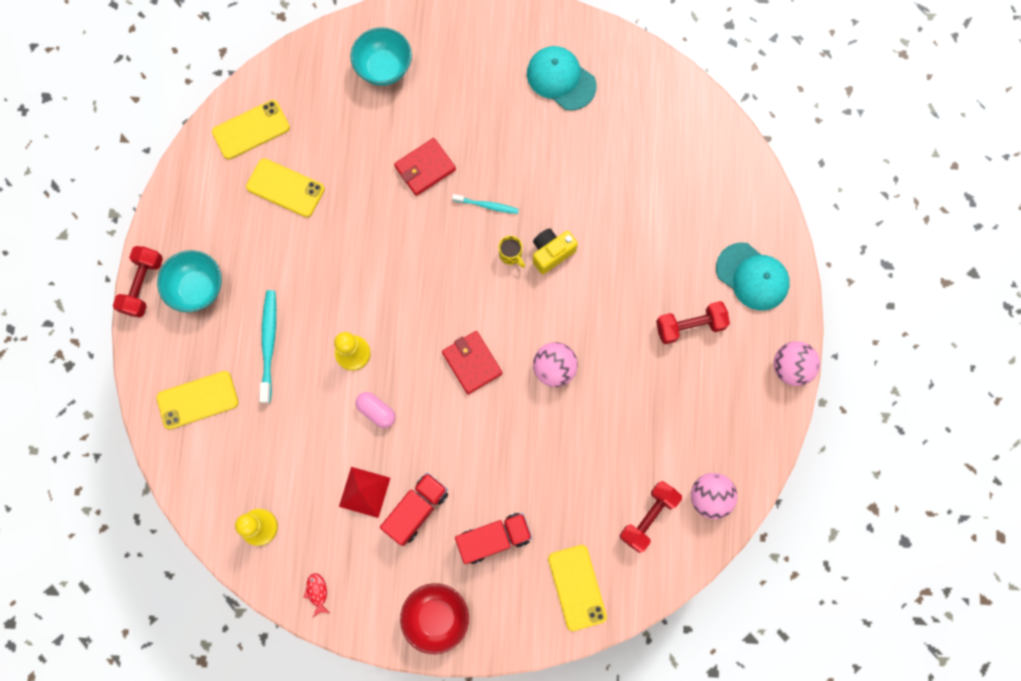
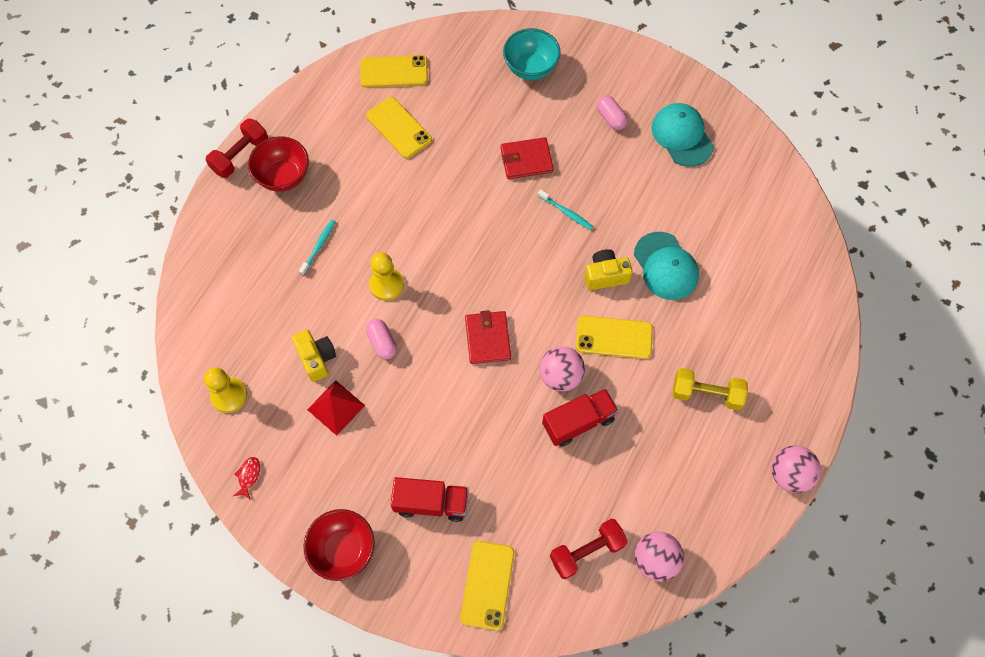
camera: 25 degrees right, 10 degrees down
(197, 288) = (283, 176): turquoise bowl -> red bowl
(197, 400) = (235, 266): yellow phone -> yellow phone (614, 337)
(269, 344) = (318, 246): turquoise toothbrush -> turquoise toothbrush, size x0.60
(323, 454) = (317, 358): none -> yellow camera
(416, 510) = (374, 444): red truck -> red truck (578, 422)
(485, 89) = (610, 118): none -> pink capsule
(511, 255) = (568, 262): yellow mug -> none
(690, 326) = (706, 394): red dumbbell -> yellow dumbbell
(752, 277) = (786, 375): turquoise cap -> turquoise cap (665, 266)

